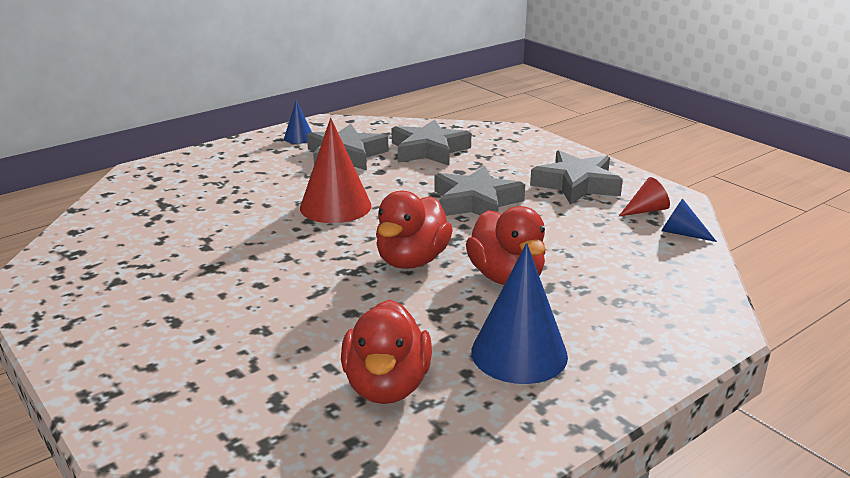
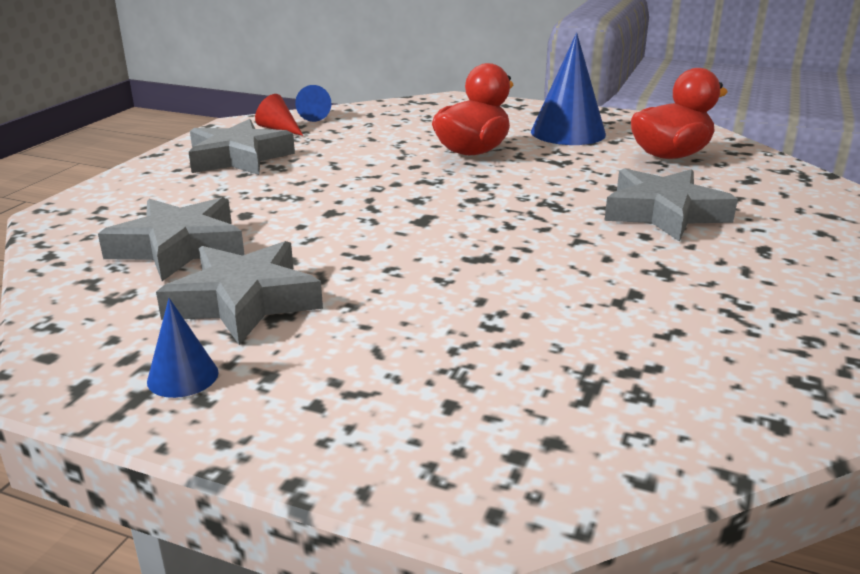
camera: 120 degrees left, 0 degrees up
(335, 206) = (430, 253): red cone -> none
(412, 260) = (497, 186): red duck -> none
(475, 202) = (332, 188): grey star -> grey star (664, 213)

